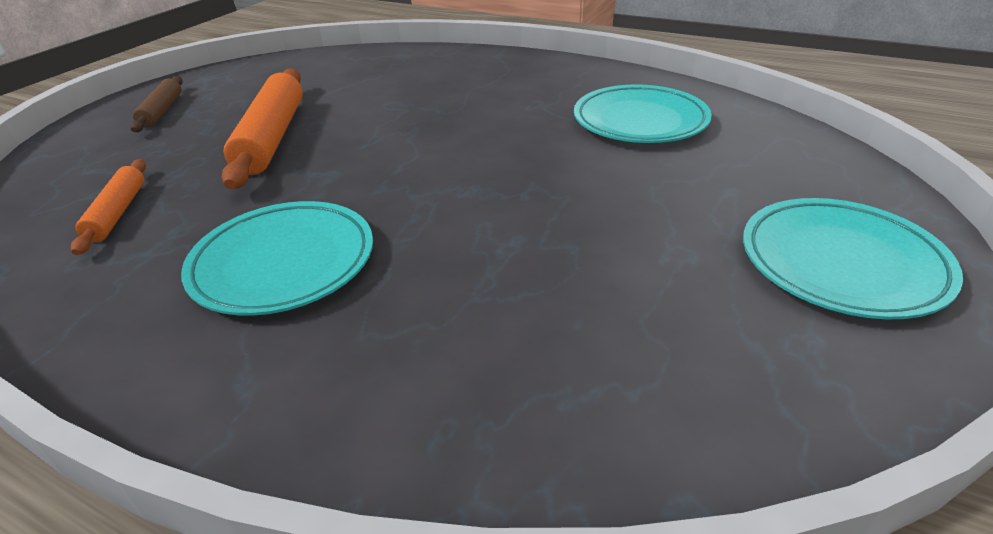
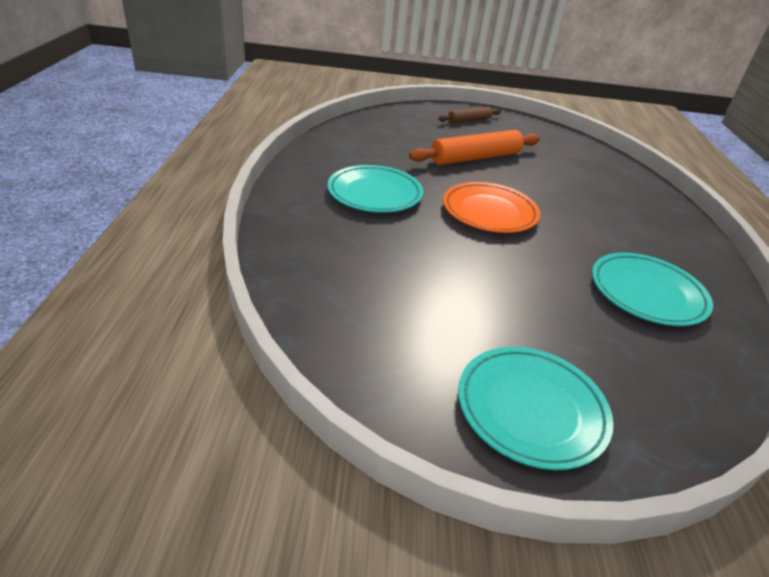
camera: 60 degrees right, 0 degrees up
(118, 213) = (379, 142): orange rolling pin -> none
(421, 169) = (489, 212): none -> orange plate

